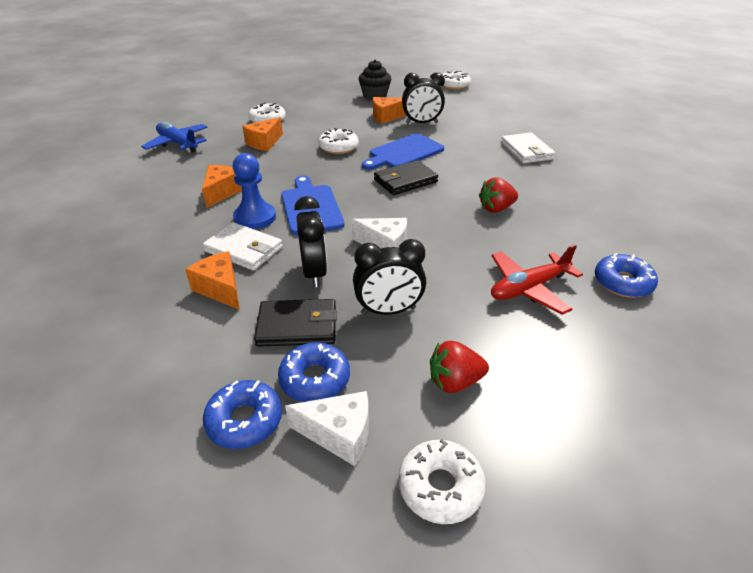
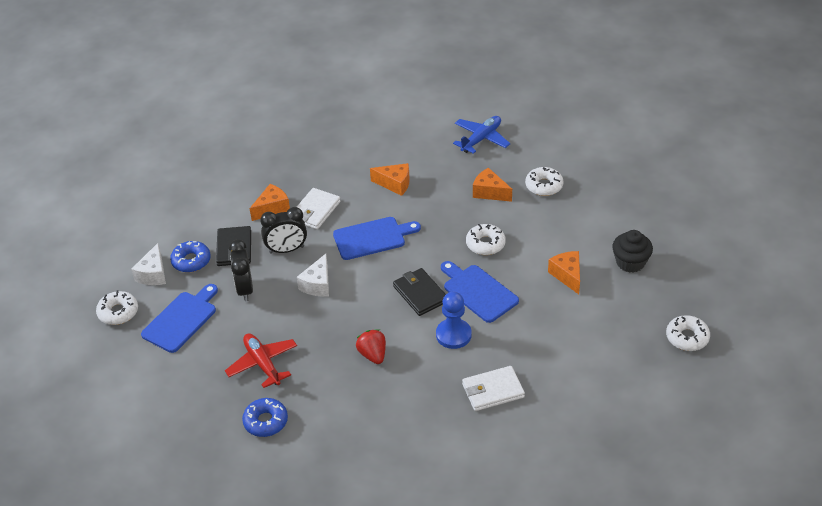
camera: 90 degrees right, 5 degrees up
(244, 420) = (167, 238): blue donut -> none
(255, 217) = (357, 209): blue pawn -> blue pawn (453, 335)
(421, 123) = (555, 305): black clock -> none
(454, 381) = (181, 320): red strawberry -> blue cutting board

